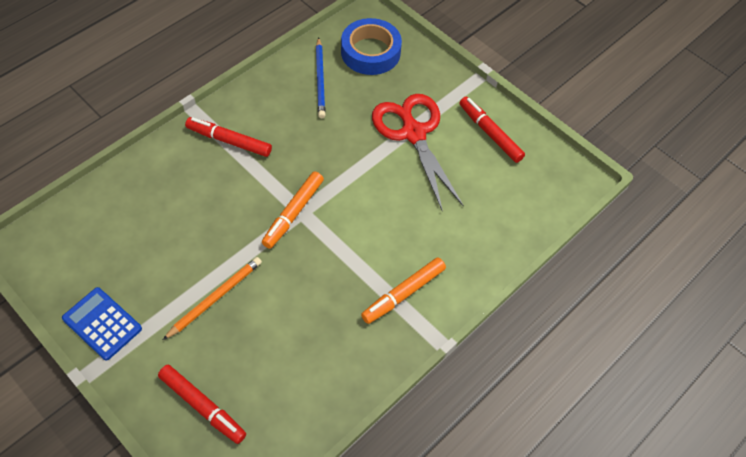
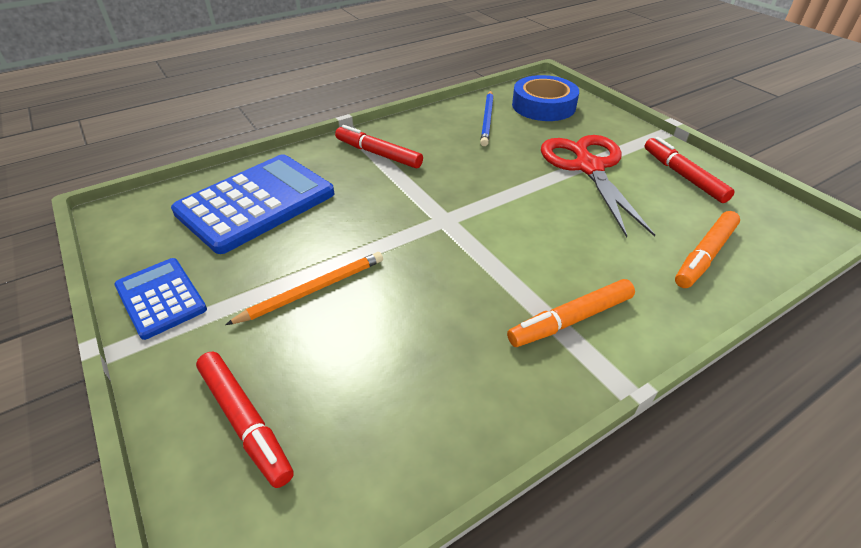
camera: 15 degrees right, 15 degrees down
(139, 217) = (256, 203): none -> blue calculator
(293, 213) = (435, 219): orange marker -> orange marker (704, 255)

